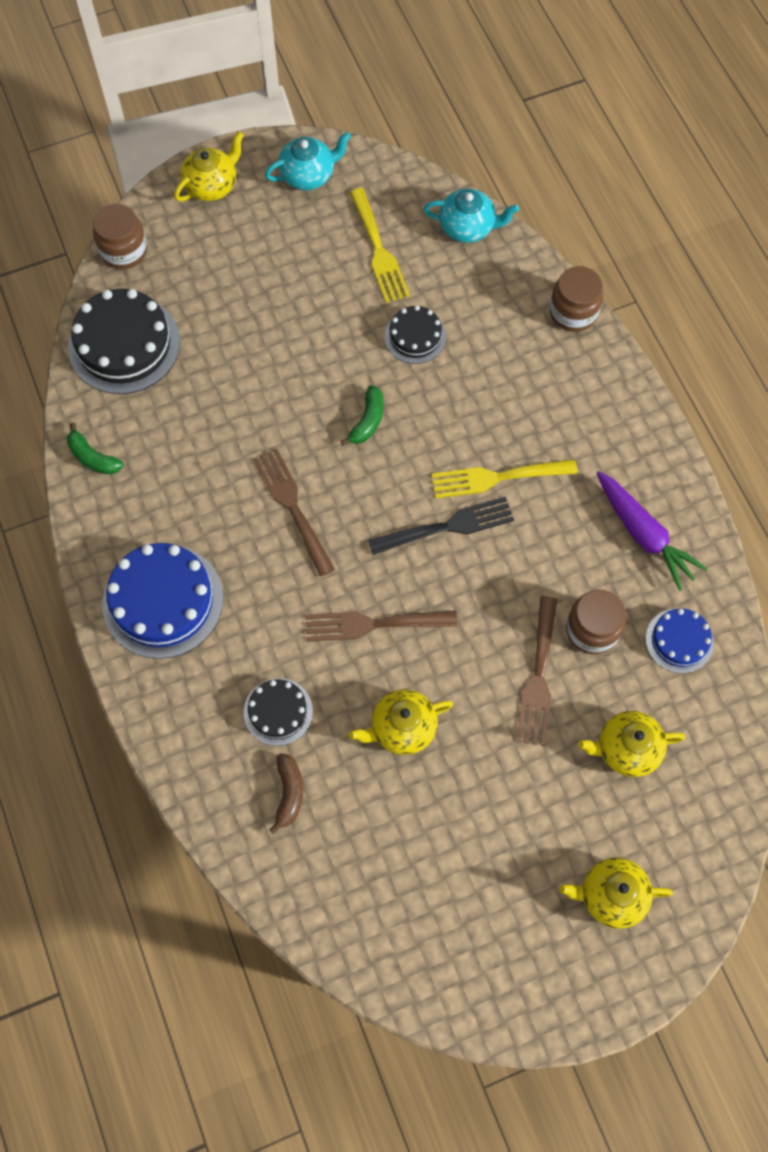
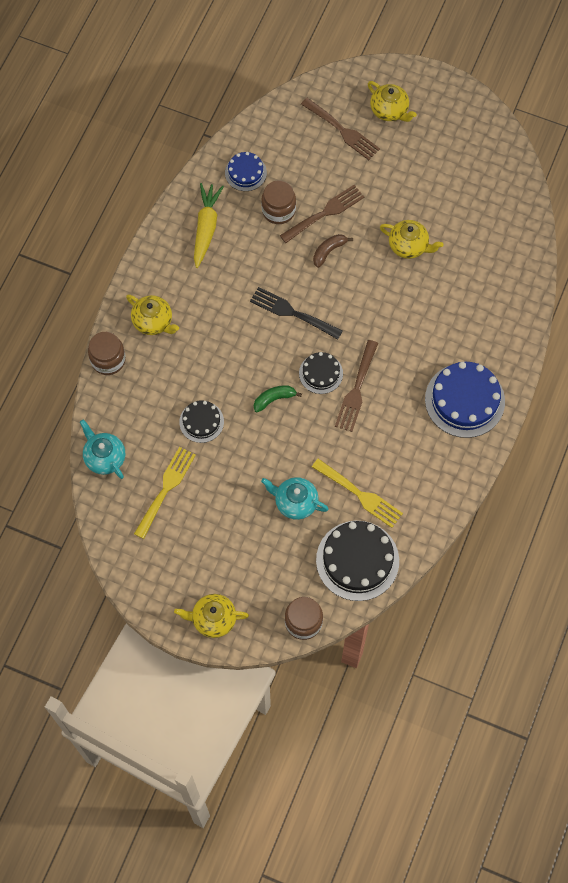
camera: 135 degrees left, 0 degrees up
(93, 457) = (433, 508): green banana -> none
(278, 712) = (458, 301): black cake -> black cake (321, 373)
(289, 793) = (487, 264): brown banana -> brown banana (329, 251)
(308, 175) = (153, 573): turquoise teapot -> turquoise teapot (295, 502)
(373, 624) = (375, 300): brown fork -> brown fork (342, 131)
(497, 478) = (243, 314): yellow fork -> yellow fork (360, 495)
(626, 749) = (320, 154): yellow teapot -> yellow teapot (153, 322)
(644, 535) = (206, 227): purple carrot -> yellow carrot

